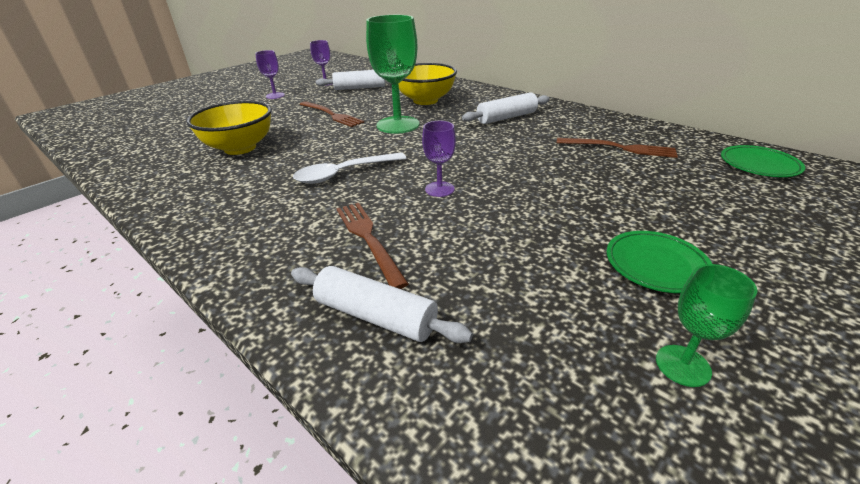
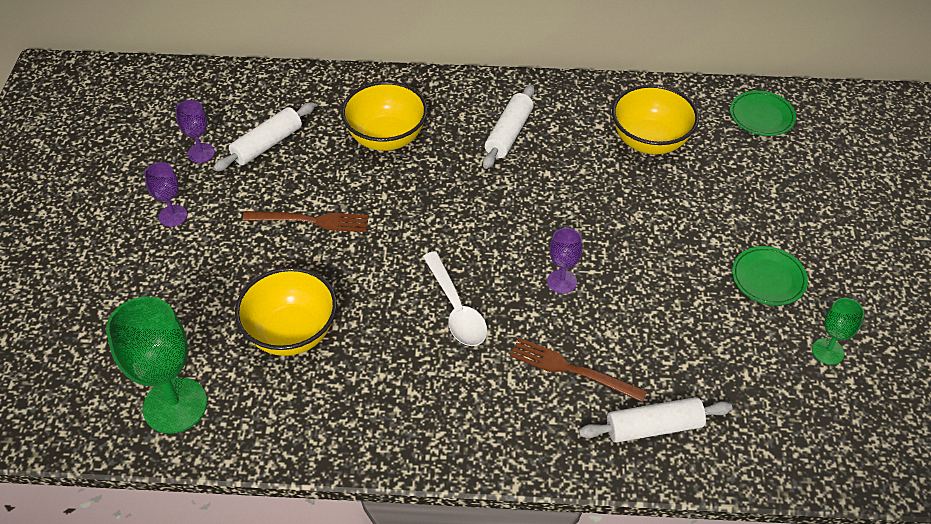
camera: 40 degrees left, 15 degrees up
(344, 173) = (456, 309): white spoon -> white spoon turned 45 degrees counterclockwise
(398, 125) = (412, 203): green goblet -> green goblet (175, 405)
(619, 148) = (649, 141): brown fork -> yellow bowl

